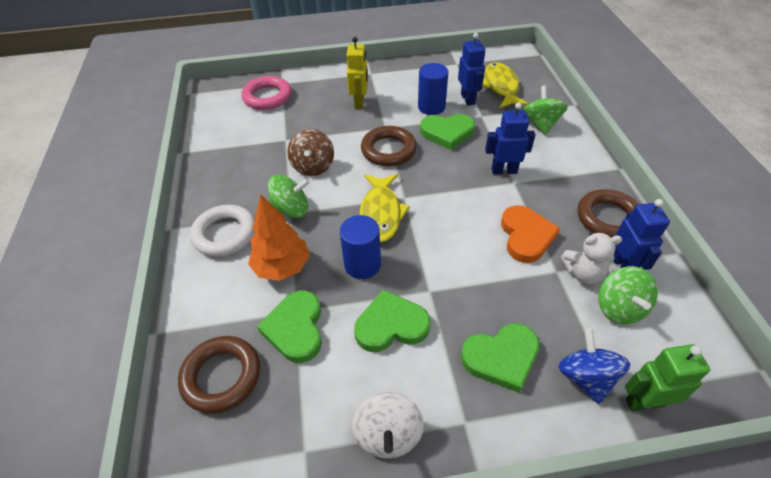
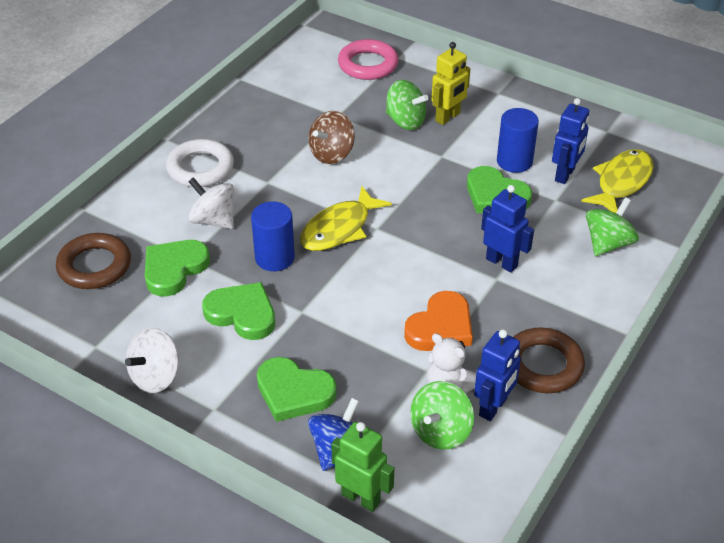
camera: 40 degrees right, 5 degrees down
(282, 267) = (213, 220): orange tree -> white spinning top
(291, 210) = (271, 180): green spinning top -> green spinning top (405, 121)
(388, 150) = (417, 178): brown ring -> none

